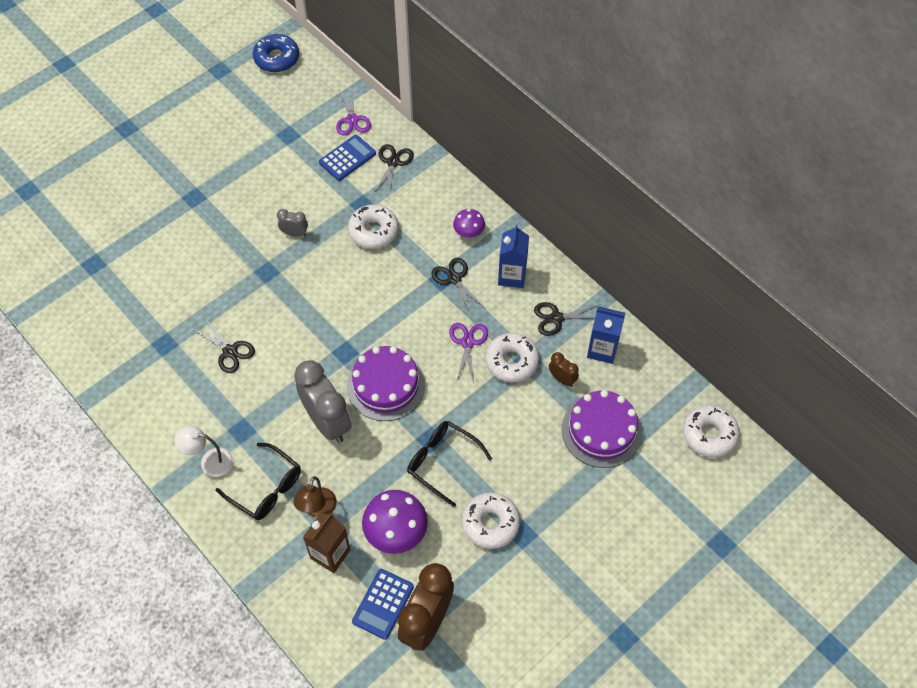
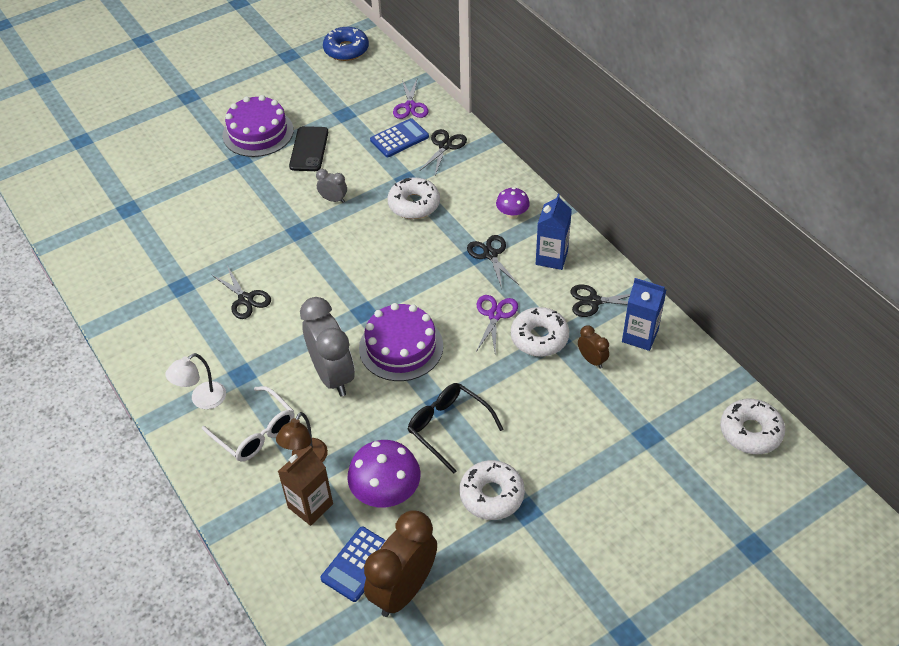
camera: 10 degrees right, 10 degrees down
(210, 461) = (202, 400): white lamp -> white lamp turned 60 degrees counterclockwise
(260, 179) = (309, 149): none -> black phone
(265, 487) = (255, 432): black glasses -> white glasses
(601, 430) = (629, 415): purple cake -> purple cake (258, 132)

